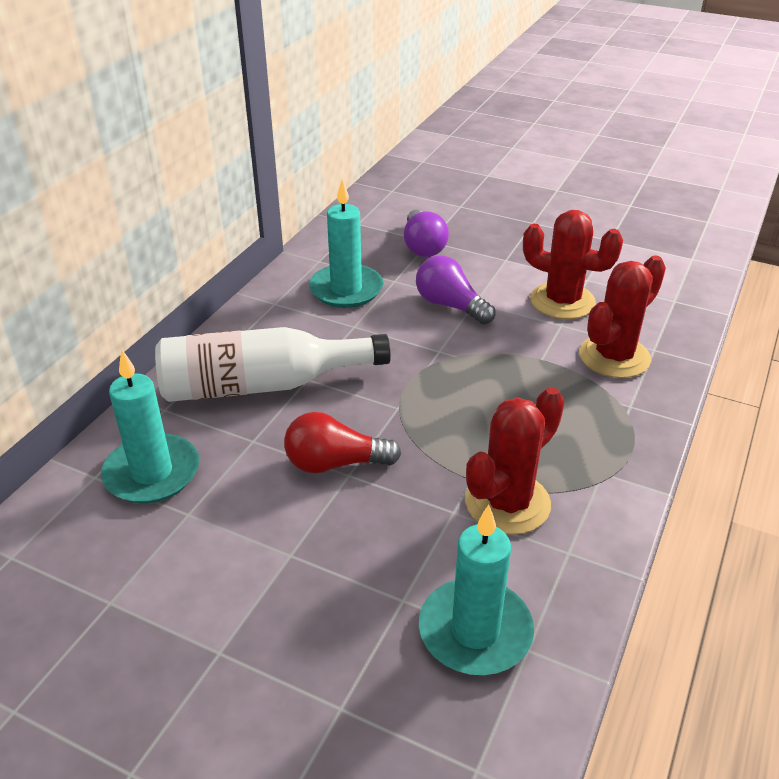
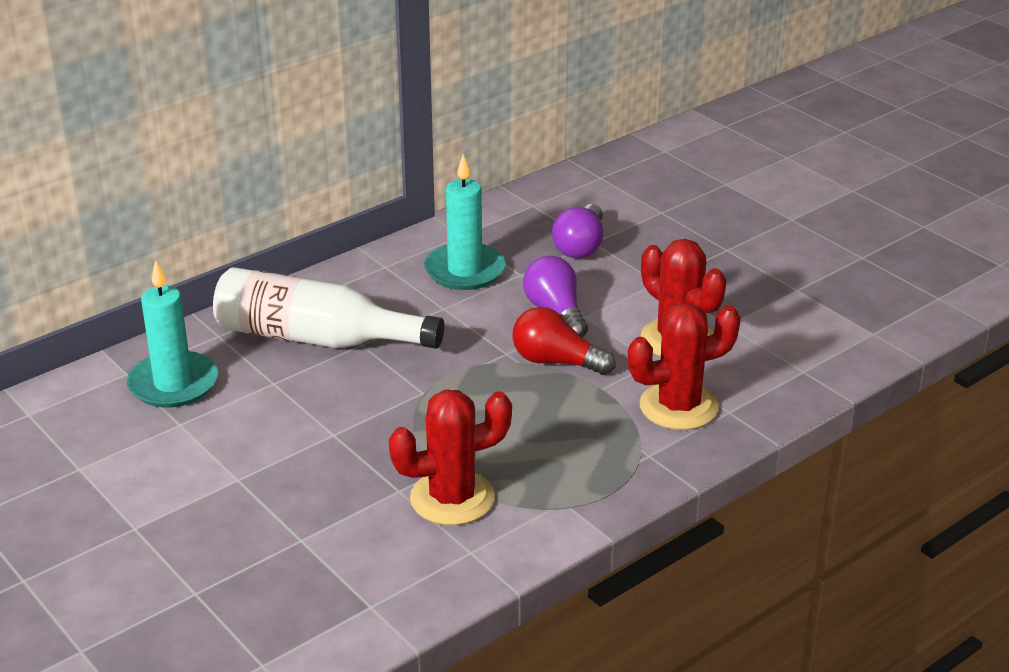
camera: 25 degrees right, 5 degrees down
(335, 463) = (329, 422): red light bulb -> red light bulb (556, 361)
(475, 631) = (340, 579): turquoise candle -> none

